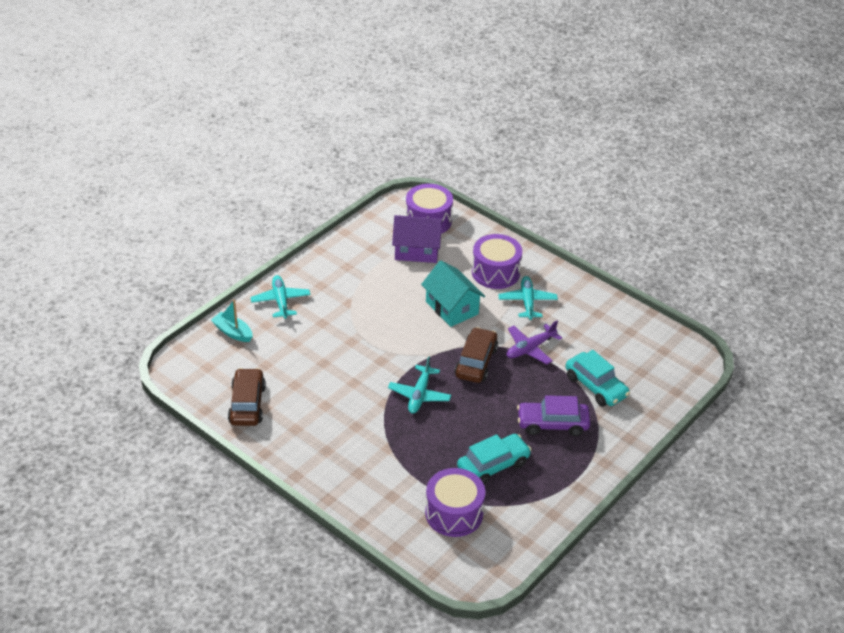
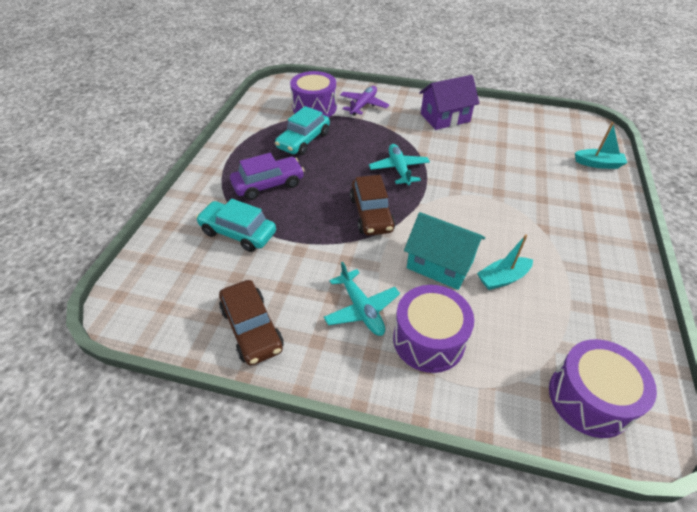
camera: 155 degrees right, 5 degrees up
(247, 404) = (517, 121): brown car -> brown car (252, 328)
(281, 301) = (601, 205): turquoise plane -> none
(416, 284) = (502, 278): none -> turquoise boat
(417, 250) = (549, 331): purple house -> purple house (445, 118)
(530, 348) = (326, 248): purple plane -> purple plane (363, 105)

